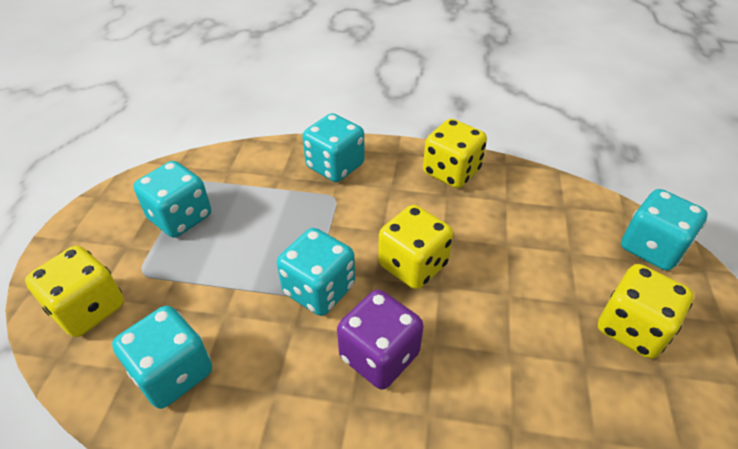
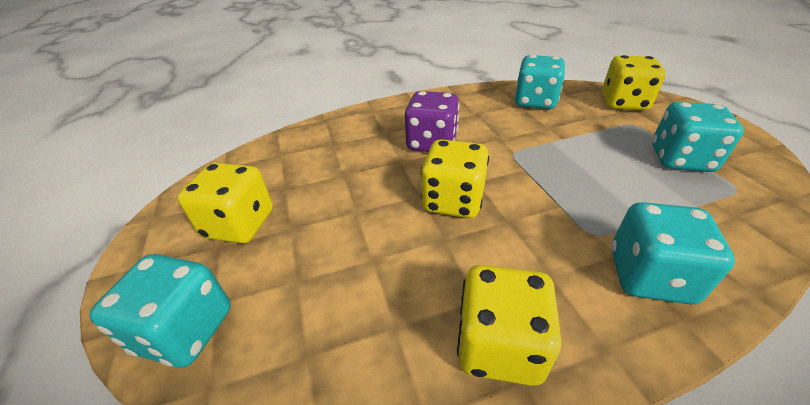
camera: 155 degrees right, 5 degrees down
(319, 289) = (507, 158): turquoise dice -> none

